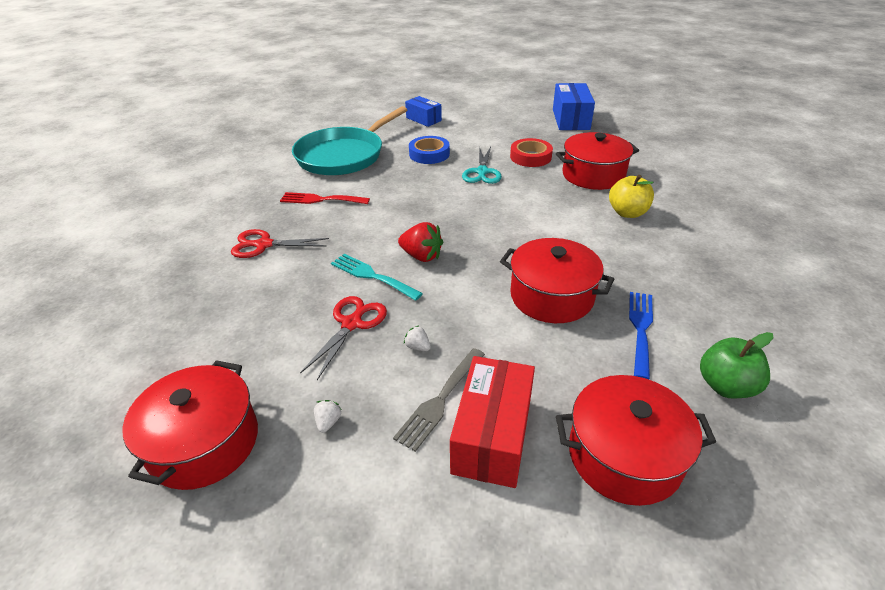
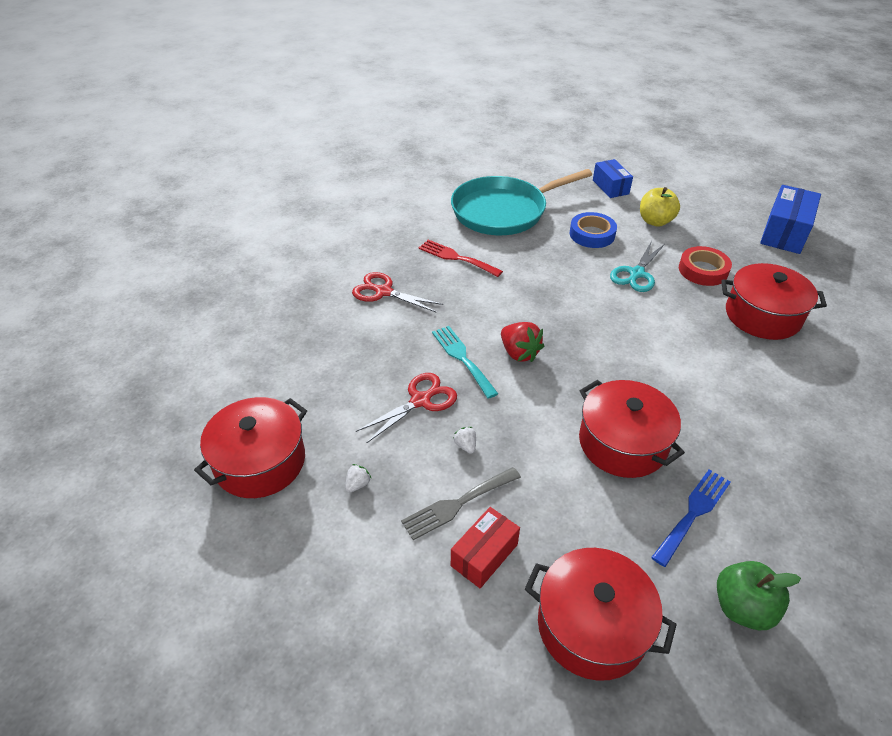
camera: 25 degrees right, 5 degrees up
(492, 435) = (484, 555): red box -> red box, size x0.64
(627, 213) = (771, 376): yellow apple -> yellow apple (655, 221)

